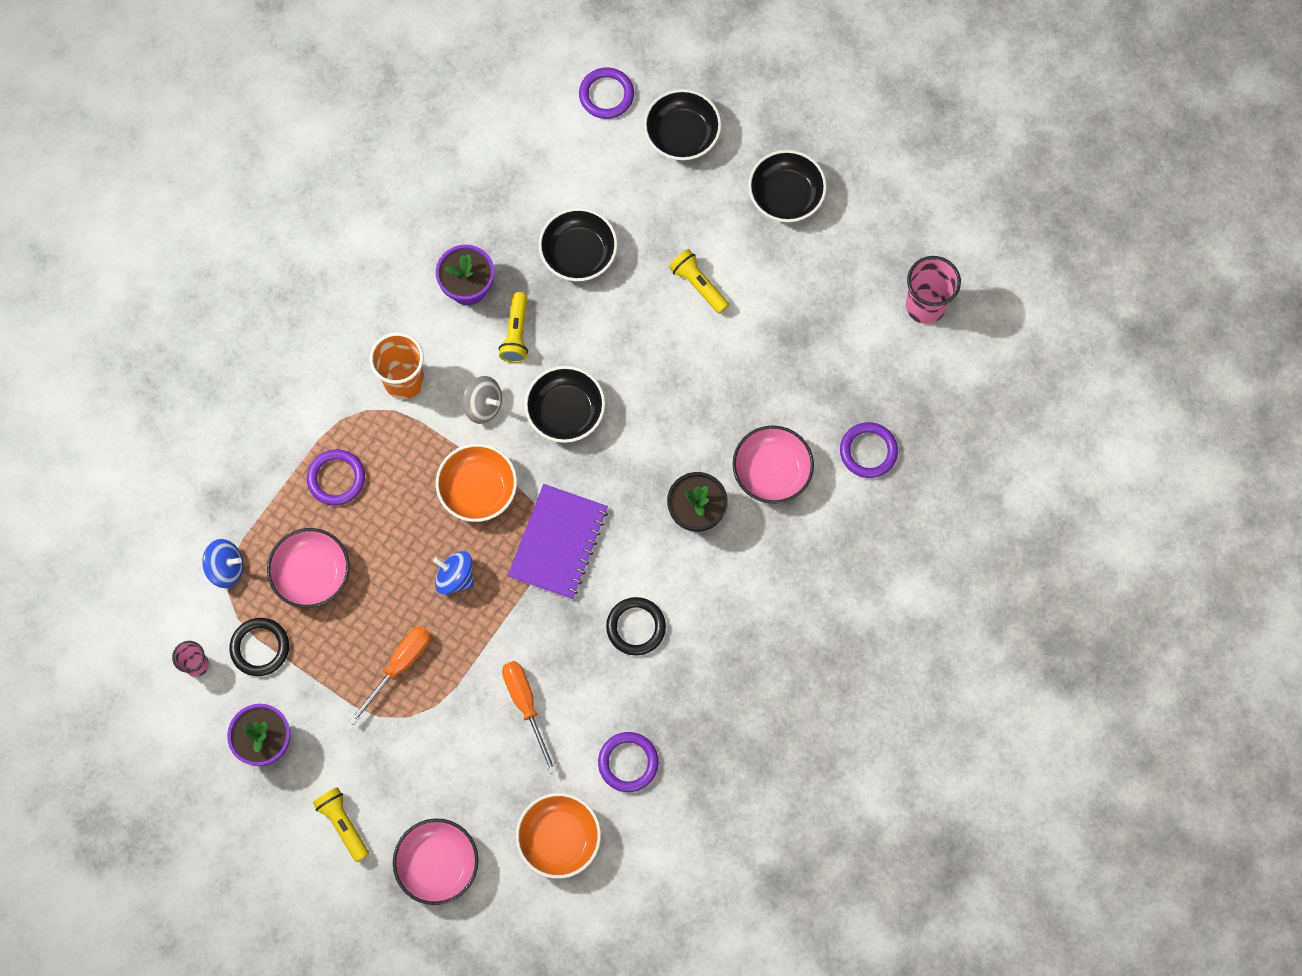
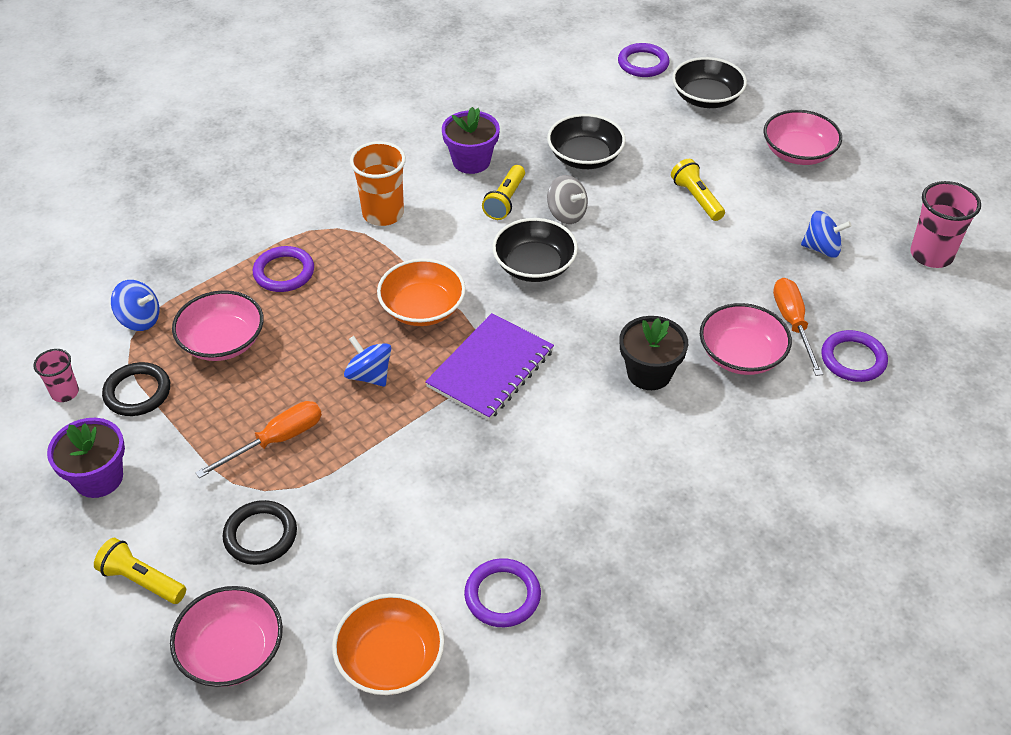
camera: 15 degrees right, 25 degrees down
(343, 824) = (142, 580): yellow flashlight -> yellow flashlight turned 45 degrees counterclockwise
(483, 405) = (453, 246): grey spinning top -> grey spinning top (566, 214)
(526, 705) = (401, 509): orange screwdriver -> orange screwdriver (793, 324)
(636, 627) = (552, 462): black ring -> black ring (260, 535)
(786, 195) = (798, 153): black bowl -> pink bowl
(825, 322) = (821, 248): none -> blue spinning top

